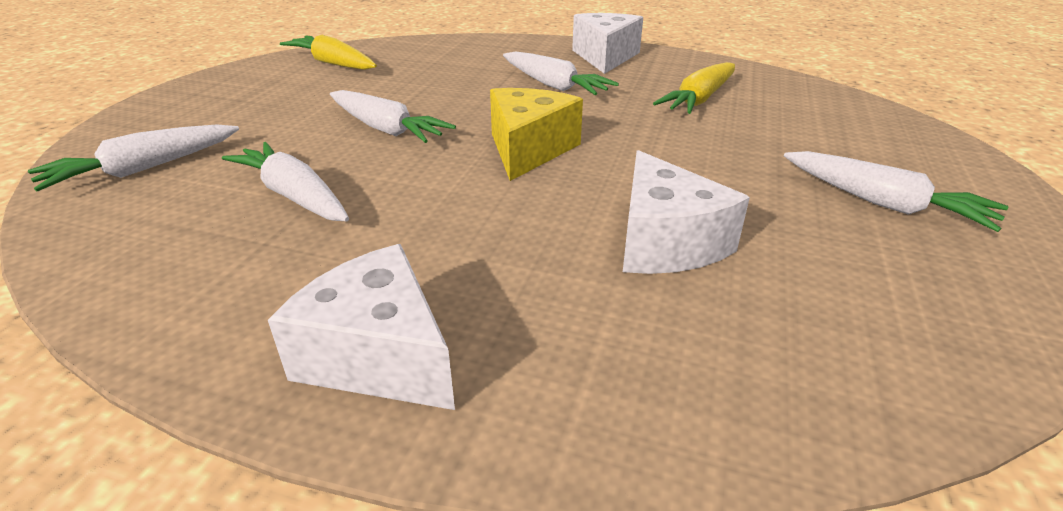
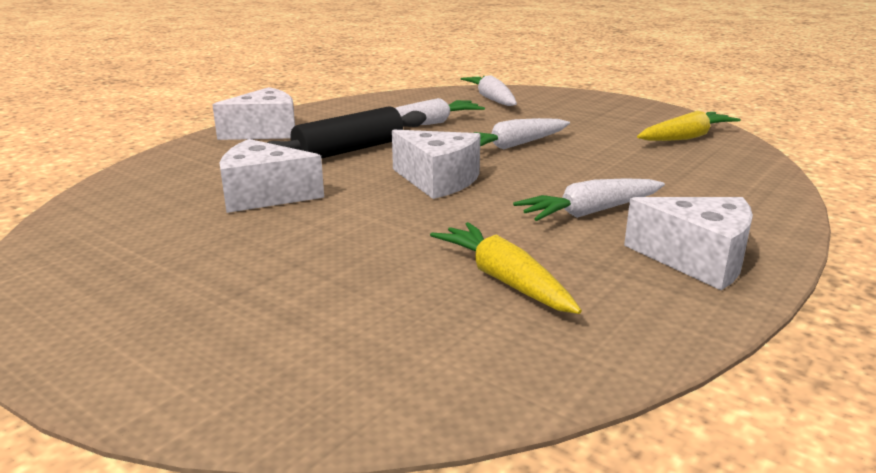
camera: 110 degrees right, 10 degrees down
(454, 228) = (349, 150): none -> black rolling pin
(528, 150) = (438, 180): yellow cheese -> white cheese
(883, 203) = (195, 291): white carrot -> none

